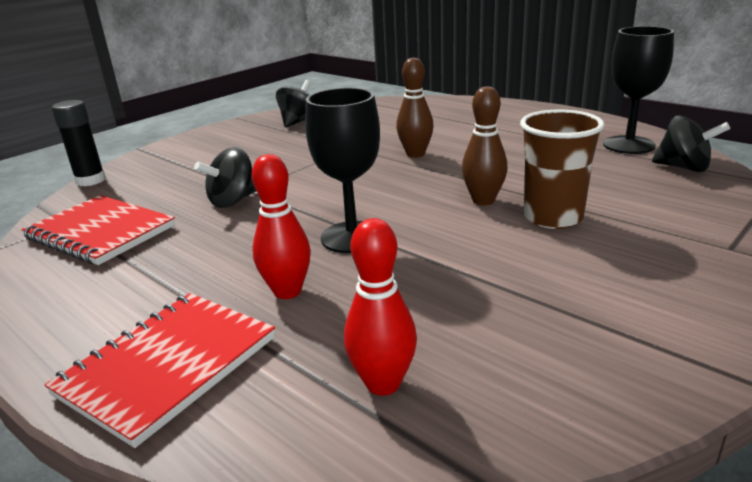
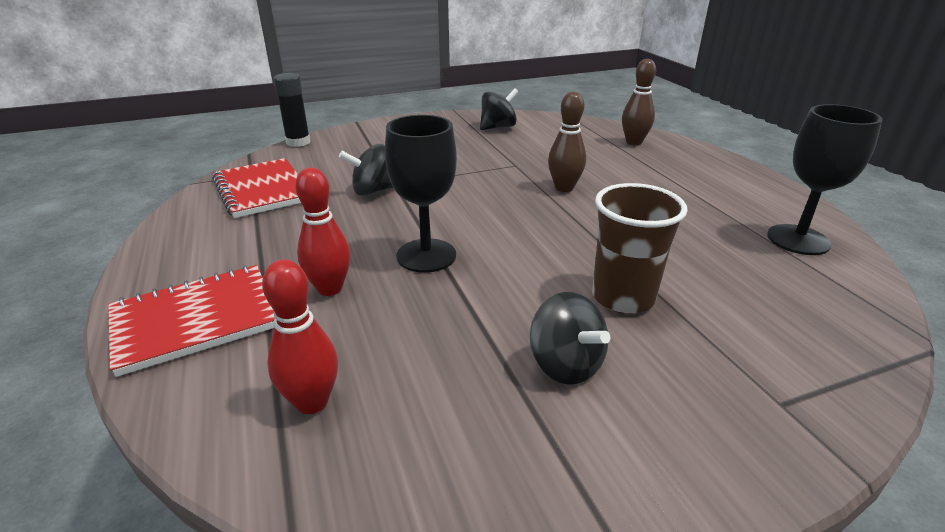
camera: 25 degrees right, 5 degrees up
(483, 200) = (575, 256): brown bowling pin -> brown bowling pin (634, 142)
(684, 168) = (835, 287): black spinning top -> black spinning top (565, 365)

